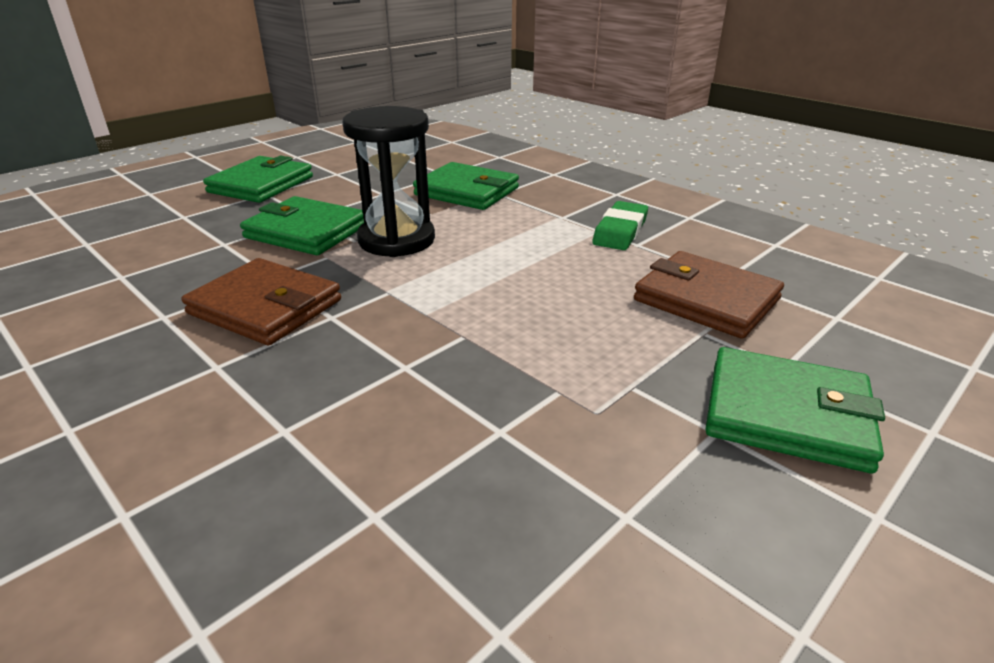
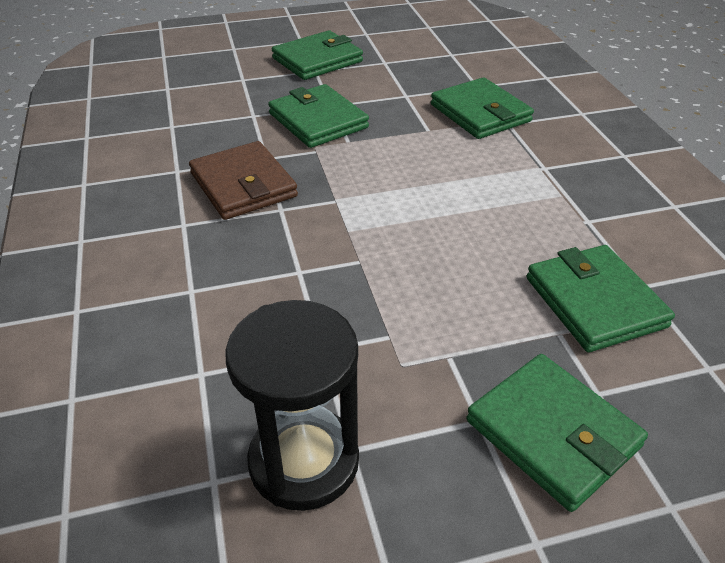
camera: 30 degrees right, 10 degrees up
(396, 240) = (380, 150): black hourglass -> black hourglass (304, 461)
(620, 231) = (584, 201): green eraser -> none
(706, 300) = (594, 302): brown wallet -> green wallet

